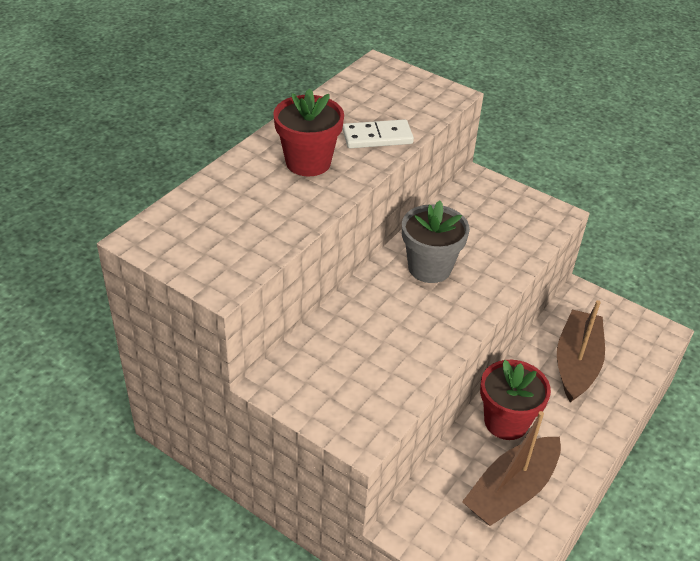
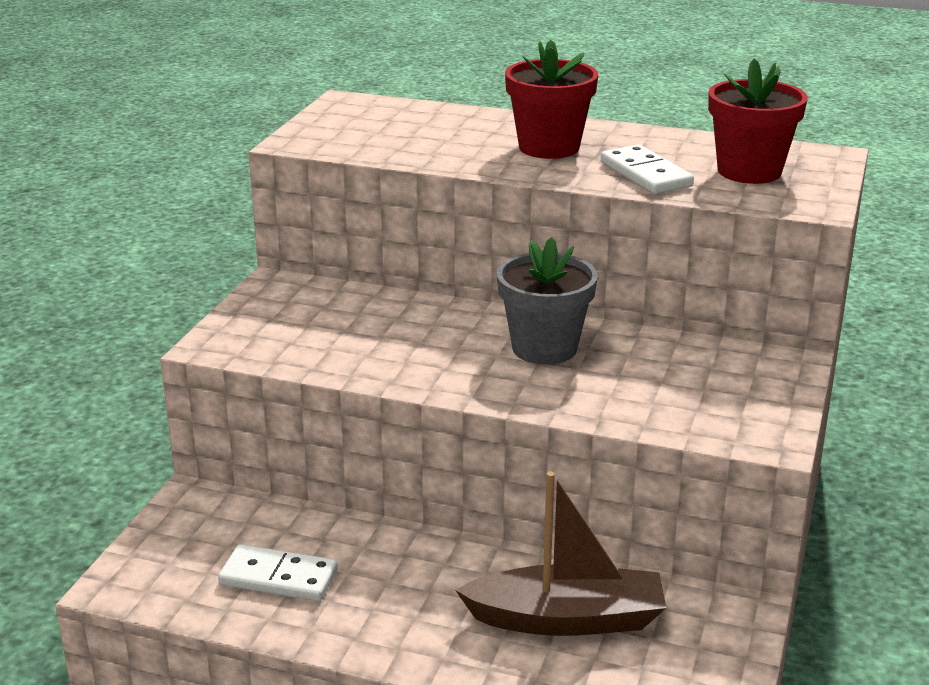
camera: 75 degrees right, 15 degrees down
(506, 422) = (403, 559): red flower pot -> red flower pot (749, 171)
(511, 491) = (278, 578): brown boat -> white domino

